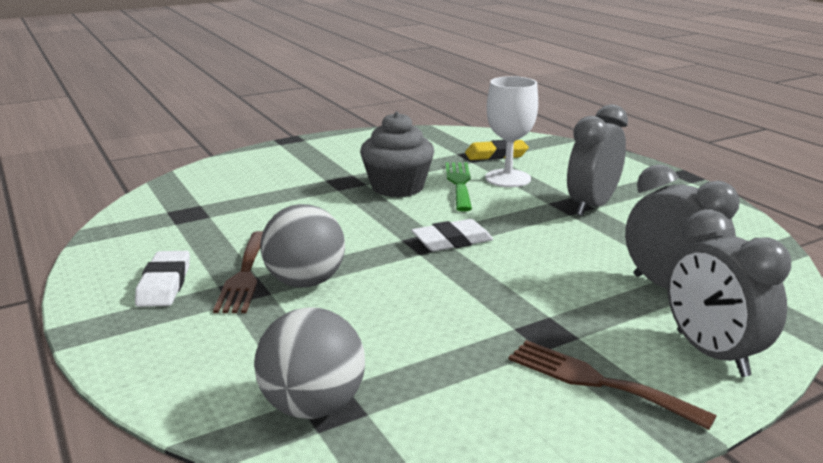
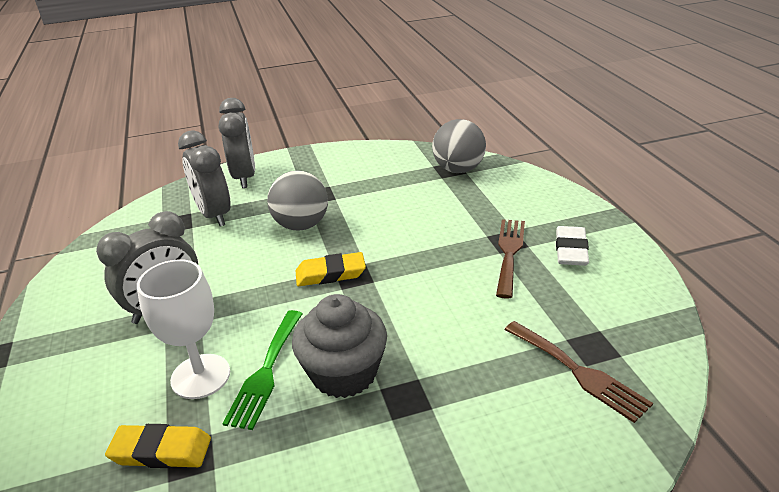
camera: 165 degrees left, 10 degrees up
(305, 282) = (461, 242): grey ball -> grey ball (301, 225)
(452, 241) = (330, 274): white eraser -> yellow eraser
(597, 381) = (316, 170): brown fork -> brown fork (578, 372)

